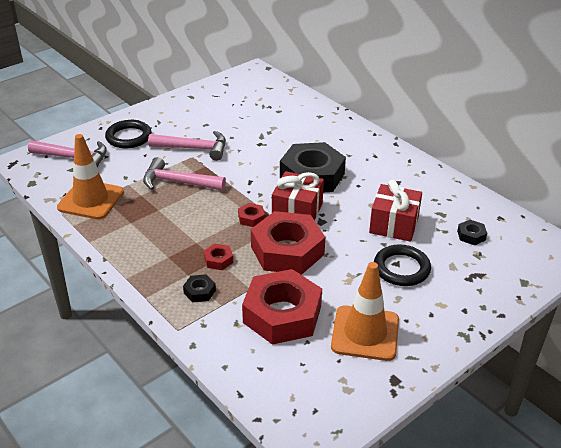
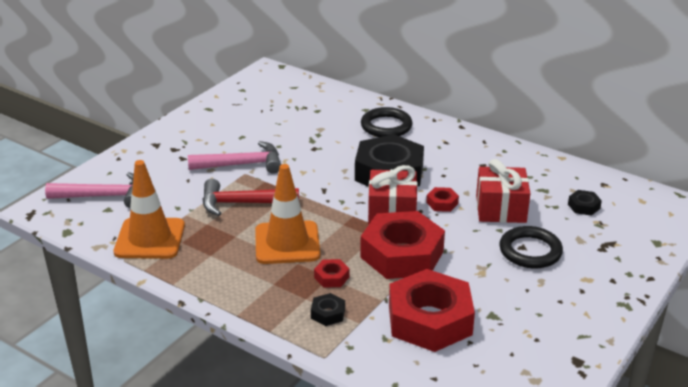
camera: 15 degrees left, 5 degrees down
(129, 137) = (158, 163): black ring -> black ring (386, 126)
(178, 182) = (242, 203): pink hammer -> red hammer
(251, 218) = (345, 227): red nut -> red nut (442, 203)
(365, 333) = (525, 322): orange traffic cone -> orange traffic cone (287, 243)

